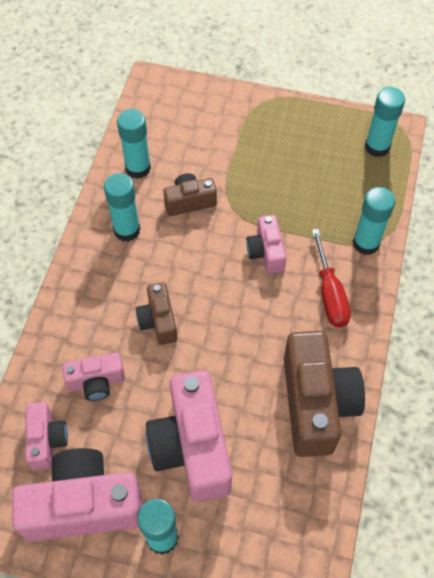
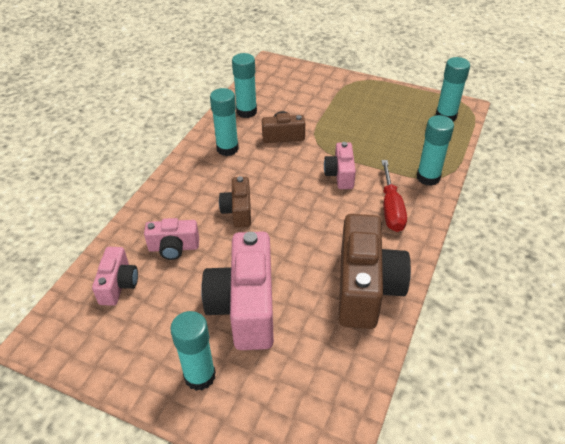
camera: 10 degrees right, 15 degrees down
(83, 505) = (135, 339): pink camera -> none

